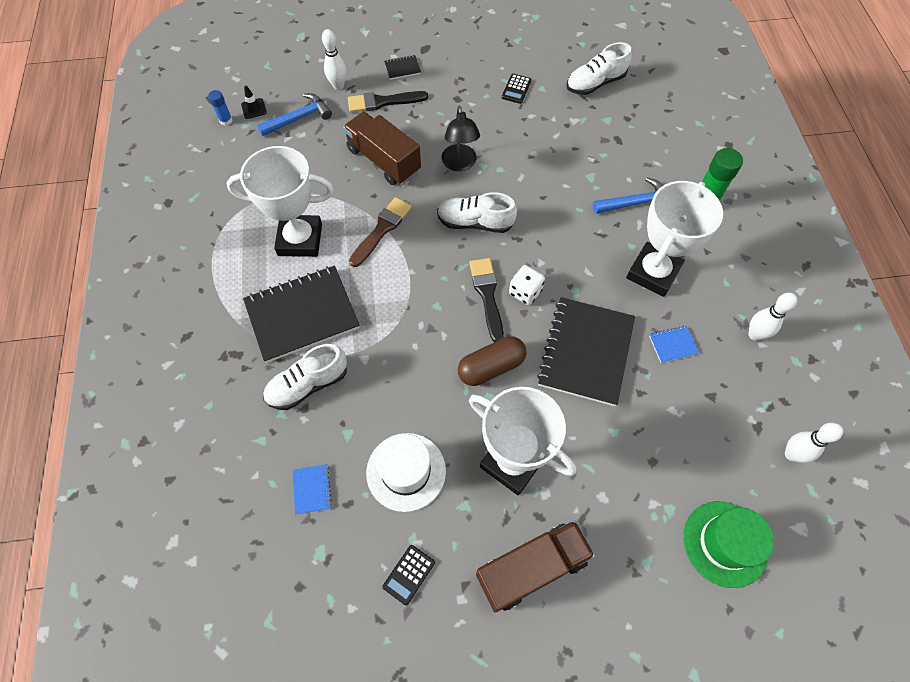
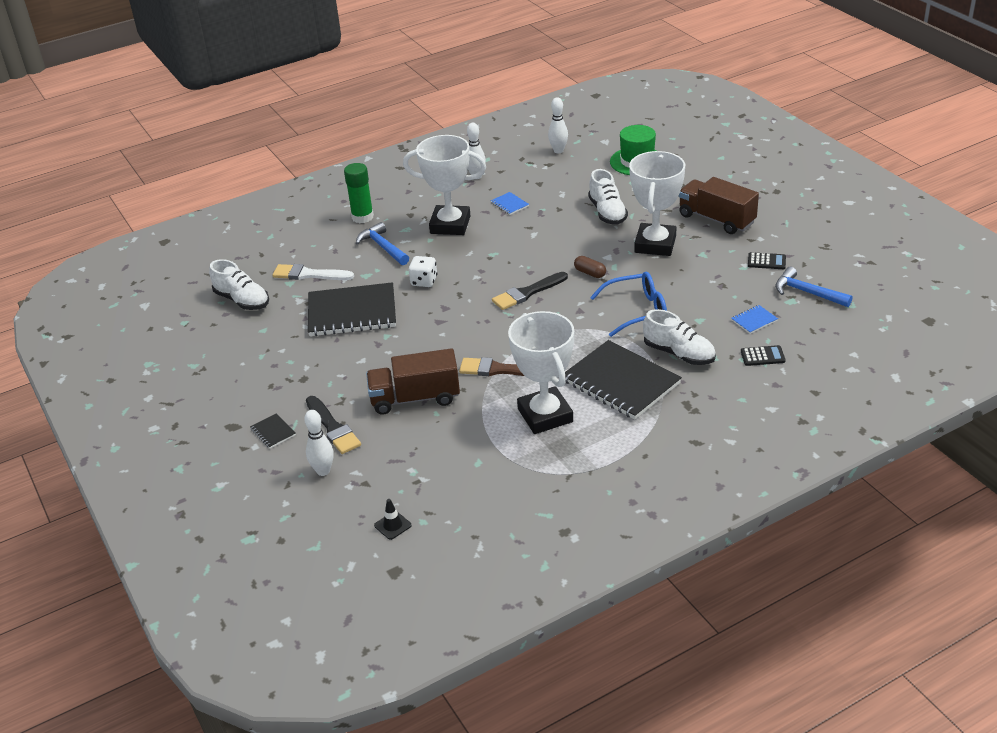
camera: 110 degrees left, 25 degrees down
(226, 120) = (423, 541): blue glue stick -> none
(299, 118) = (389, 482): blue hammer -> blue hammer (807, 292)
(384, 160) = (415, 398): brown truck -> brown truck turned 60 degrees clockwise
(399, 381) = (637, 311): none -> blue glasses
(406, 471) = (702, 284): white hat -> none
(460, 164) = (392, 349): black lamp -> none
(475, 222) = (457, 320): white shoe -> white shoe (607, 212)
(491, 367) = (590, 273): brown capsule -> brown capsule, size x0.59
(516, 89) = (271, 345): black calculator -> black calculator (762, 356)
(525, 292) = (511, 276): white dice -> white dice (424, 281)
(586, 352) = (544, 237): black notebook -> black notebook (352, 312)
(614, 136) = (309, 274): none -> white brush

